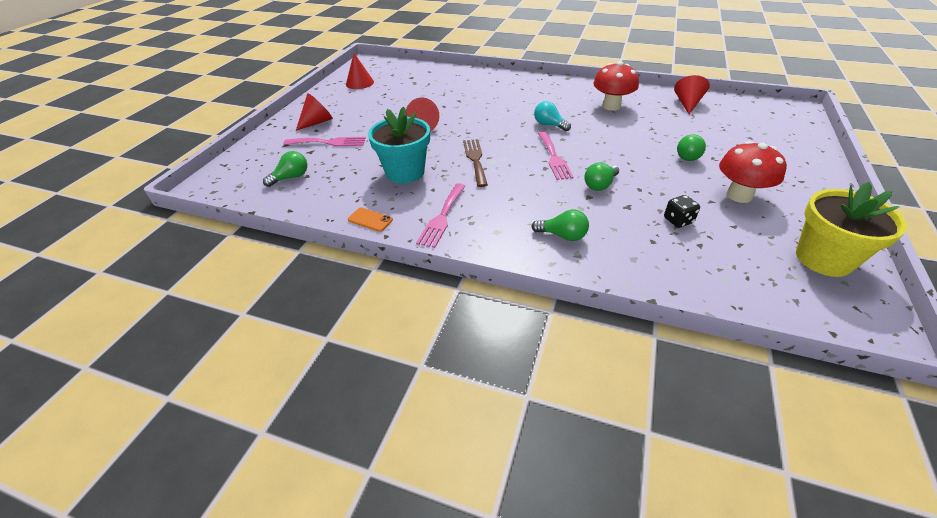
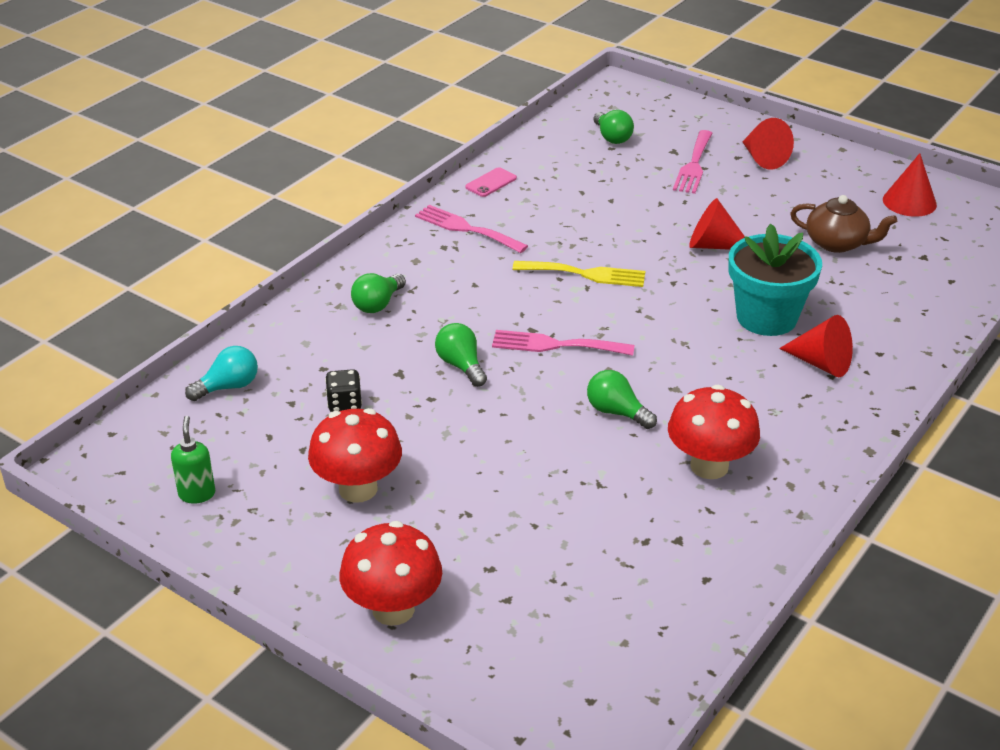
camera: 105 degrees right, 5 degrees down
(370, 220) = (491, 183): orange phone -> pink phone
(405, 172) = (582, 215): turquoise flower pot -> turquoise flower pot (766, 317)
(407, 95) = (837, 243): none -> brown teapot
(475, 160) = (585, 274): brown fork -> yellow fork
(549, 125) = (663, 368): turquoise light bulb -> turquoise light bulb (228, 387)
(687, 104) = (680, 580): red cone -> red cone (821, 363)
(687, 155) = (489, 486): green light bulb -> green light bulb (616, 412)
(798, 164) = (393, 609): none -> red mushroom
(823, 259) = (197, 494): yellow flower pot -> green soap dispenser

